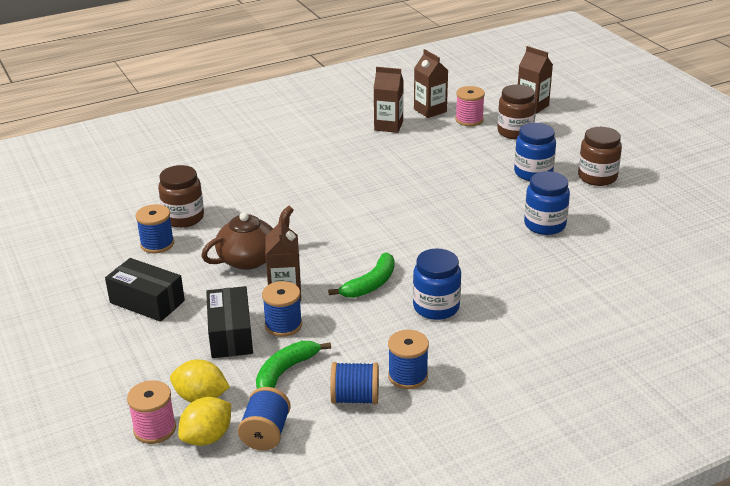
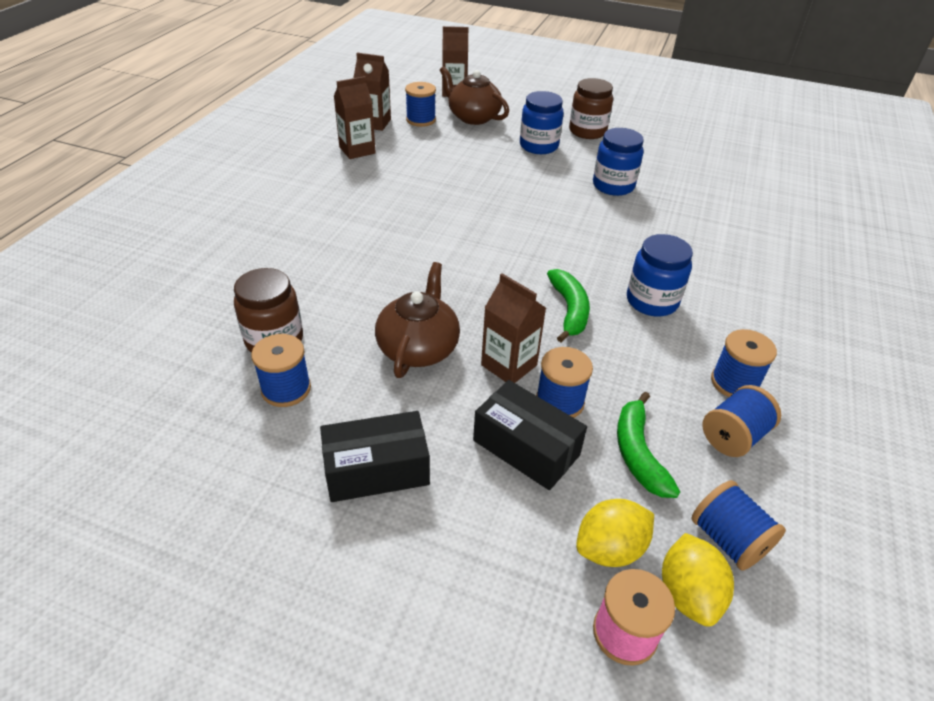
camera: 45 degrees left, 10 degrees up
(469, 120) = (421, 120): pink spool -> blue spool
(515, 132) = (473, 117): brown jar -> brown teapot

